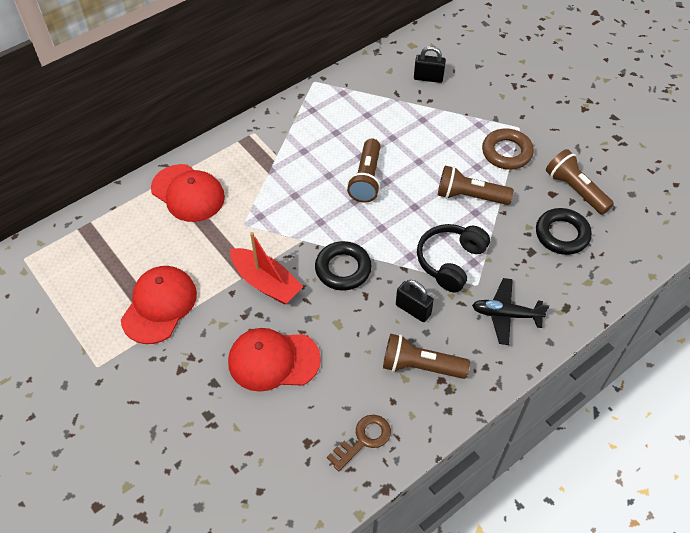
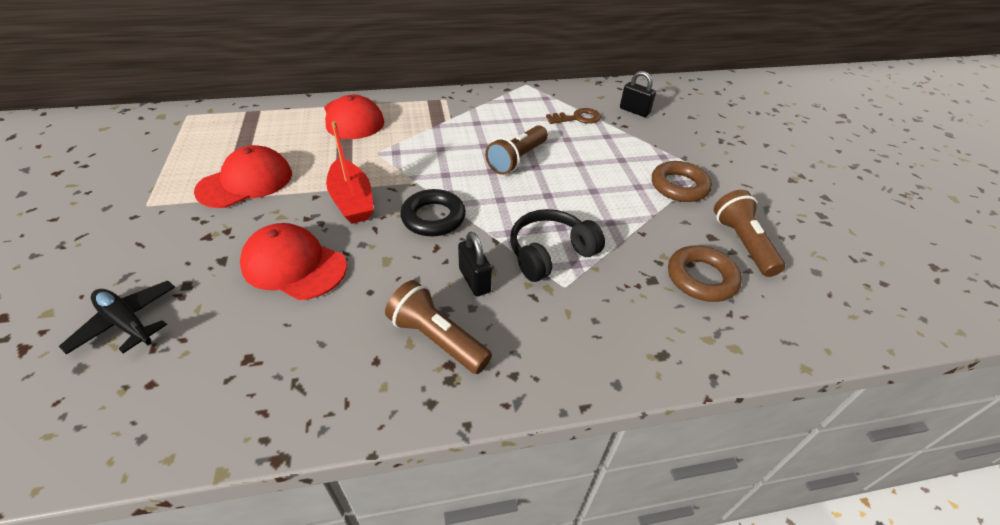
camera: 25 degrees right, 10 degrees down
(364, 439) = (307, 386): brown key -> brown key (577, 118)
(470, 196) = (613, 207): brown flashlight -> none
(506, 315) = (578, 330): black plane -> black plane (127, 323)
(562, 234) = (701, 278): black ring -> brown ring

